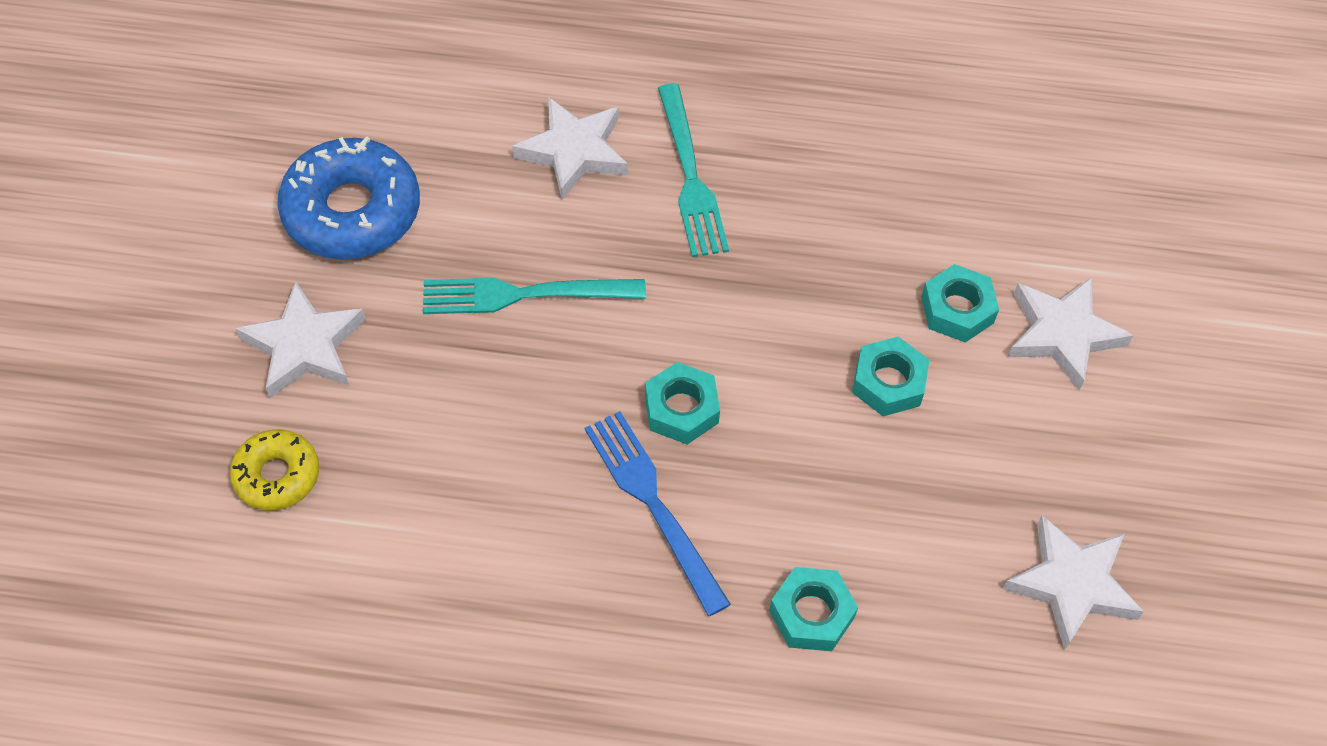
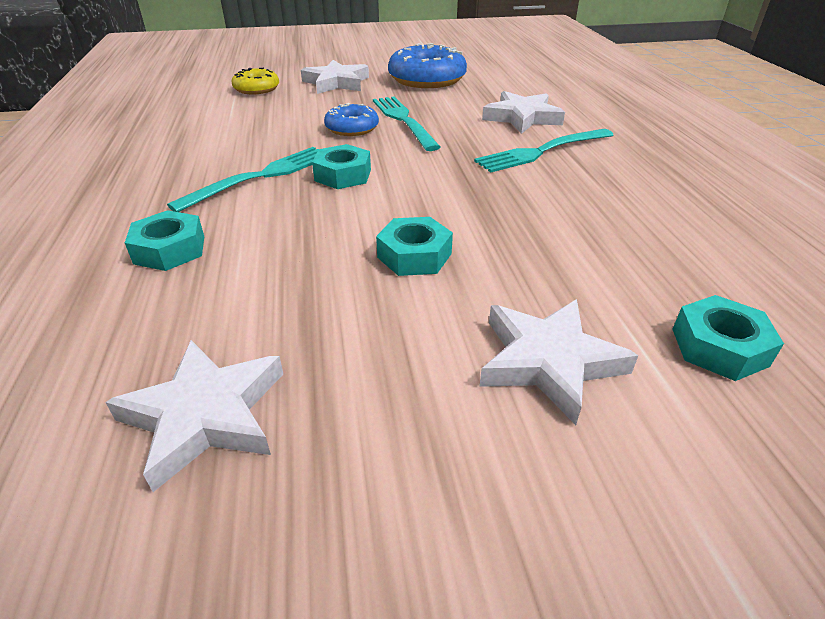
camera: 75 degrees right, 20 degrees down
(527, 366) = (352, 128): none -> blue donut
(652, 503) = (262, 176): blue fork -> turquoise fork
(957, 309) = (522, 282): turquoise nut -> turquoise nut (719, 347)

